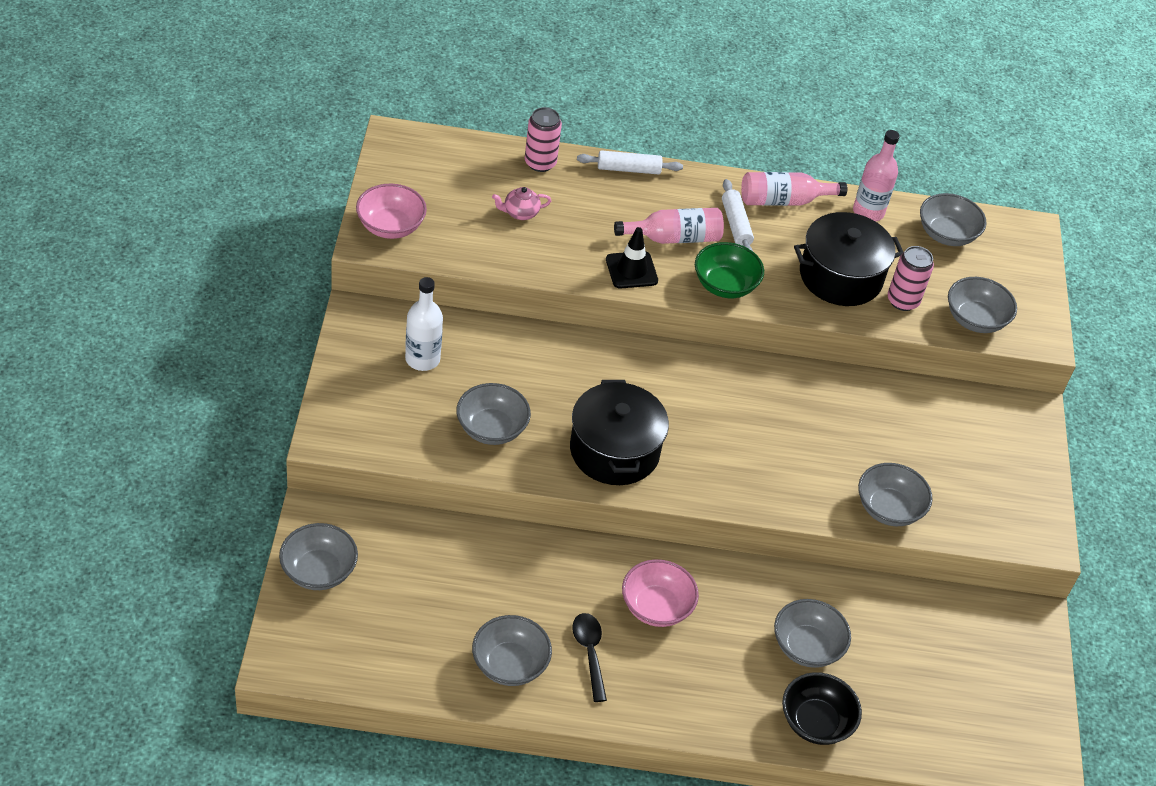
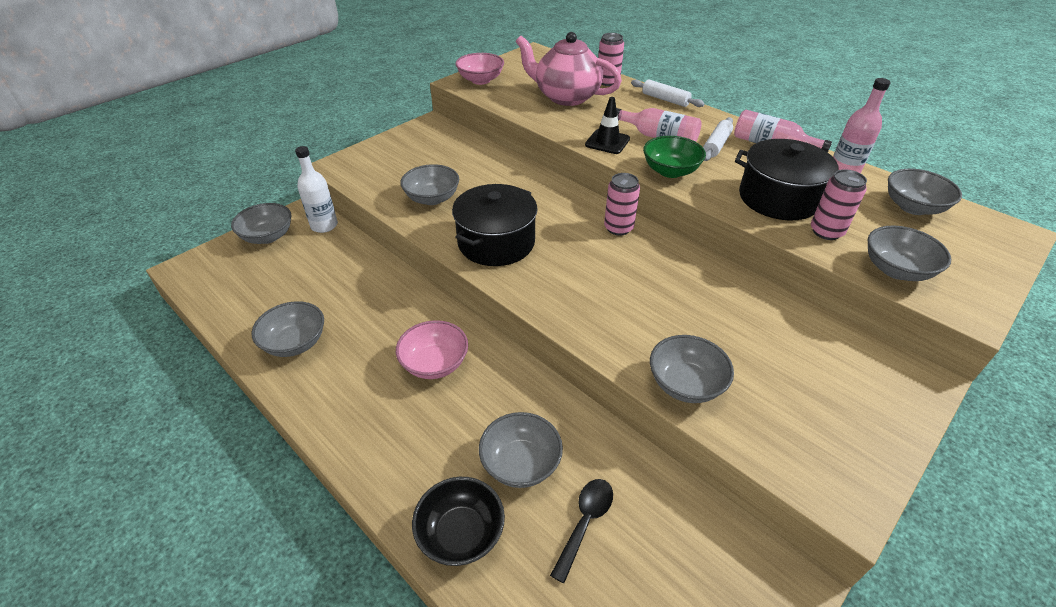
camera: 45 degrees right, 5 degrees down
(422, 359) = (438, 153): white bottle -> white bottle (324, 225)
(520, 213) = (566, 97): pink teapot -> pink teapot, size x2.48
(590, 653) = (353, 366): black spoon -> black spoon (585, 523)
(706, 372) = (618, 228): none -> pink can

